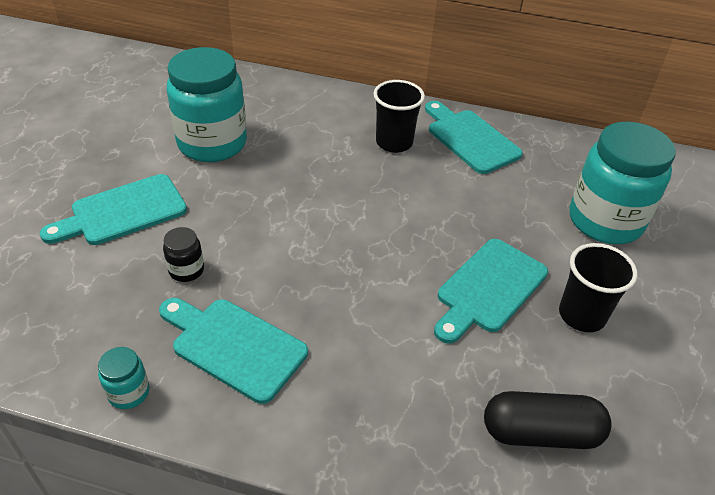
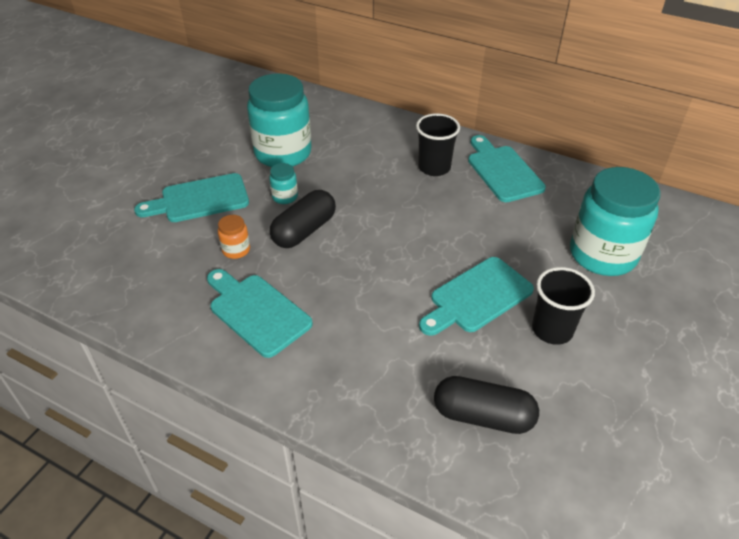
camera: 15 degrees right, 0 degrees up
(129, 392) = (170, 334): turquoise jar -> turquoise jar (285, 197)
(186, 270) = (236, 250): black jar -> orange jar
(264, 235) = (304, 230): none -> black capsule

